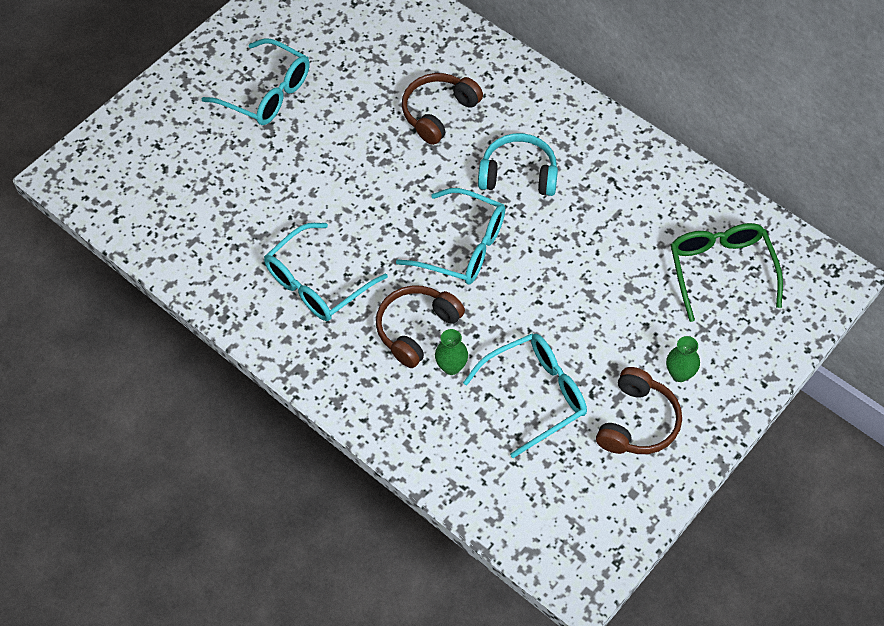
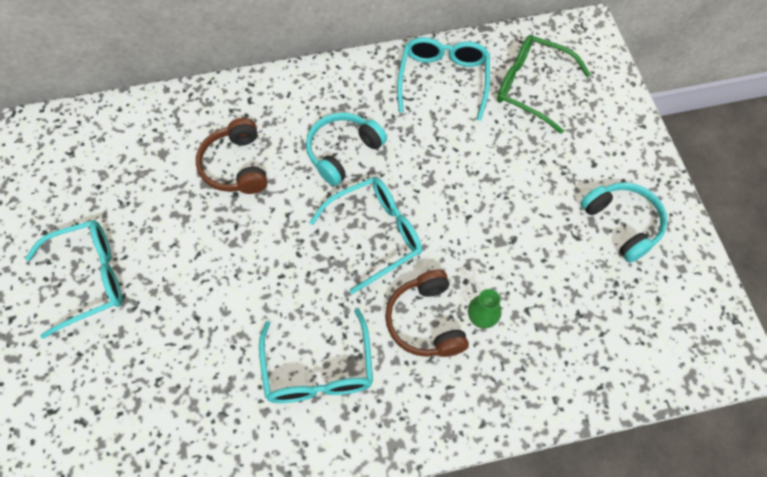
camera: 55 degrees left, 5 degrees up
(536, 395) = (551, 275): turquoise glasses -> turquoise glasses (443, 79)
(638, 422) = (622, 223): brown headphones -> turquoise headphones
(680, 374) = (599, 169): green vase -> none

